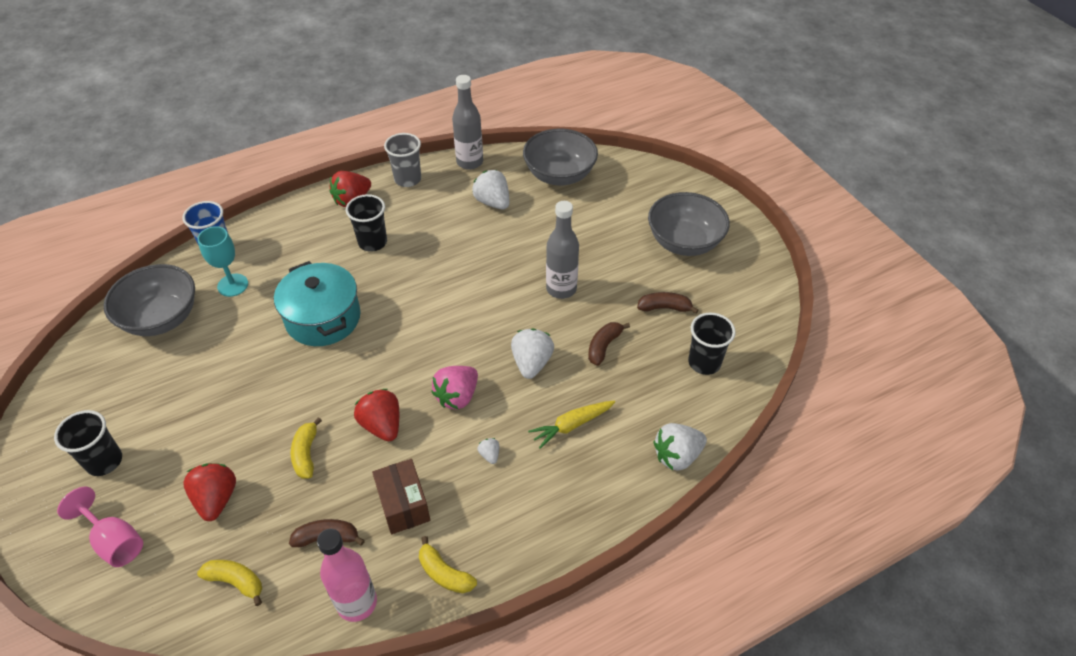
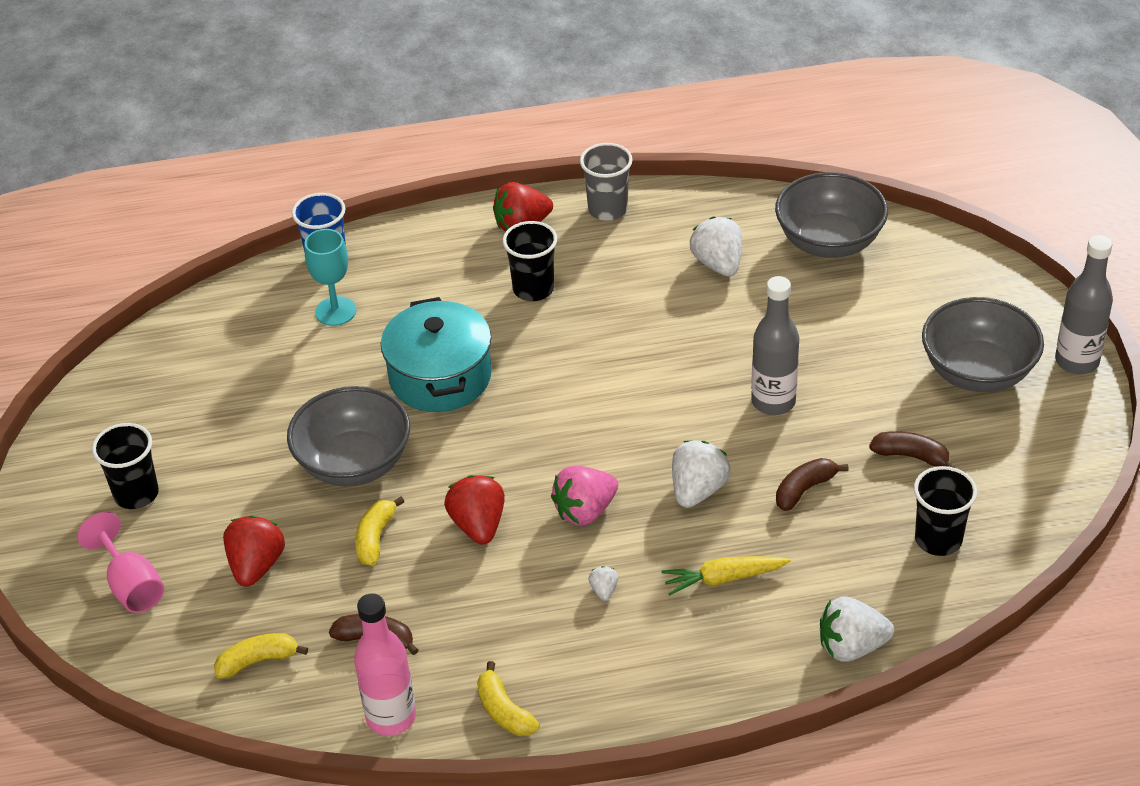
camera: 20 degrees right, 5 degrees down
(161, 318) = (237, 336): grey bowl -> grey bowl (354, 463)
(236, 581) = (258, 661): yellow banana -> yellow banana turned 60 degrees counterclockwise
(403, 505) = (478, 624): brown box -> none
(469, 162) = (704, 200): grey bottle -> grey bottle (1076, 361)

